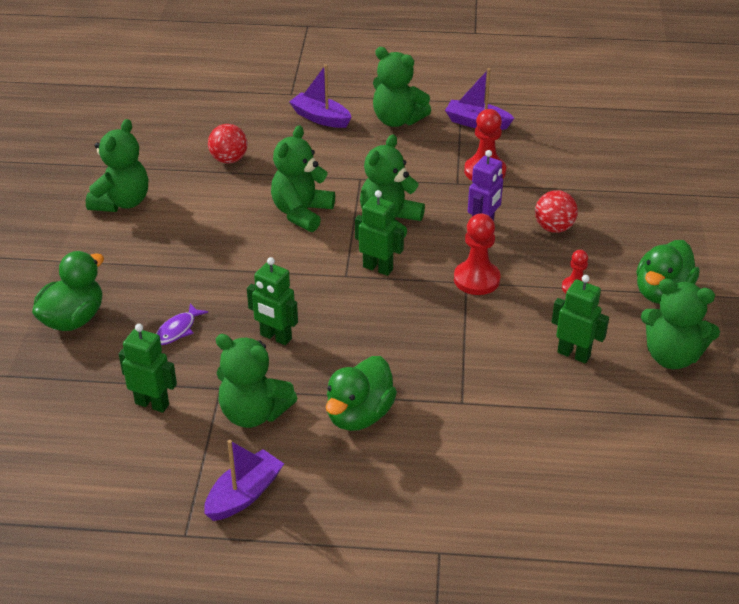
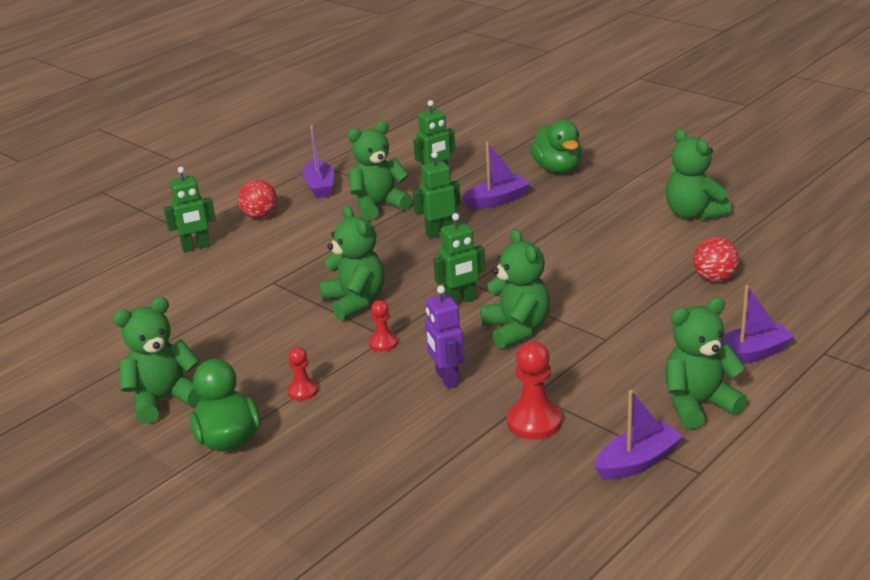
camera: 130 degrees right, 10 degrees down
(178, 330) = (497, 200): purple fish -> purple boat
(301, 213) = (583, 290): green teddy bear -> green teddy bear (355, 301)
(359, 415) = (322, 240): green duck -> none
(476, 279) = (383, 343): red pawn -> red pawn, size x0.59
(554, 228) = (392, 421): red ball -> red ball (260, 216)
(574, 354) = (239, 351): green robot -> green robot (196, 247)

